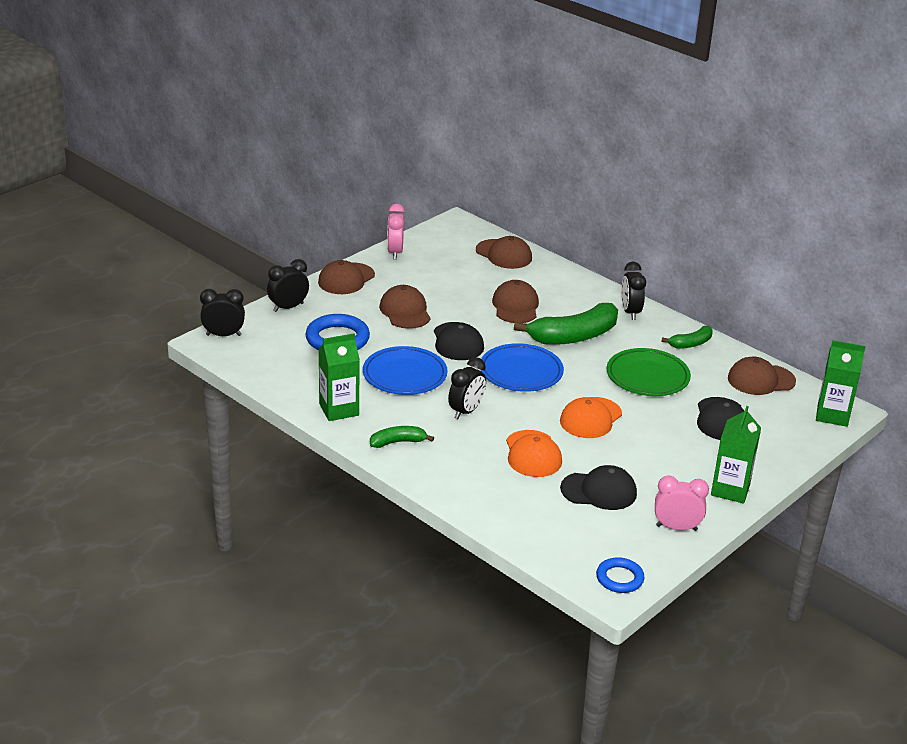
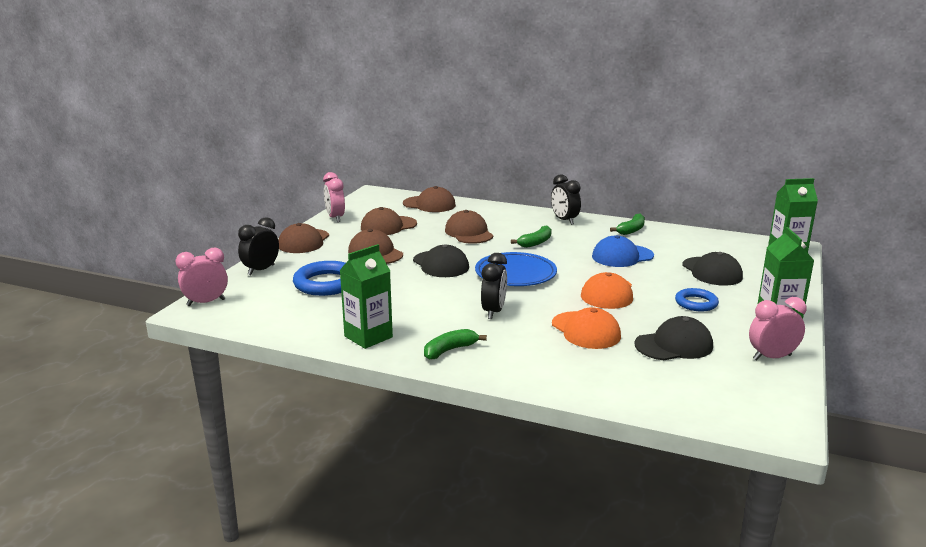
camera: 20 degrees left, 10 degrees down
(223, 335) = (206, 302): black clock -> pink clock
(404, 375) = (412, 297): blue plate -> none
(574, 336) = (535, 242): green banana -> green banana, size x0.52
(619, 578) = (775, 414): blue ring -> blue ring (696, 303)
(647, 376) = (622, 256): green plate -> blue cap
(761, 380) = (709, 241): brown cap -> brown cap (388, 226)

